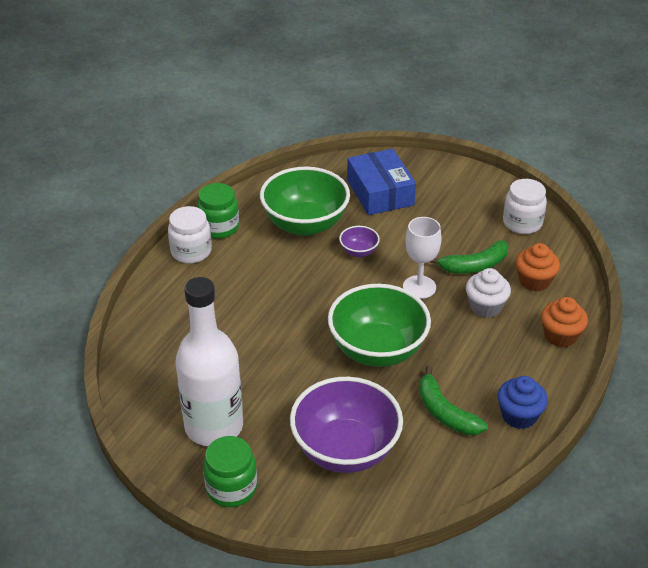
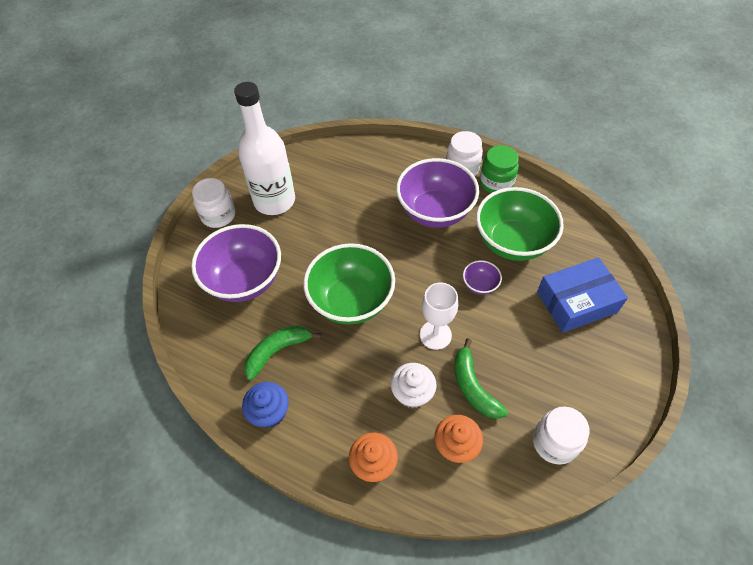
camera: 90 degrees right, 15 degrees up
(231, 488) = (218, 215): green jar -> white jar
(255, 278) = (435, 211): none -> purple bowl

